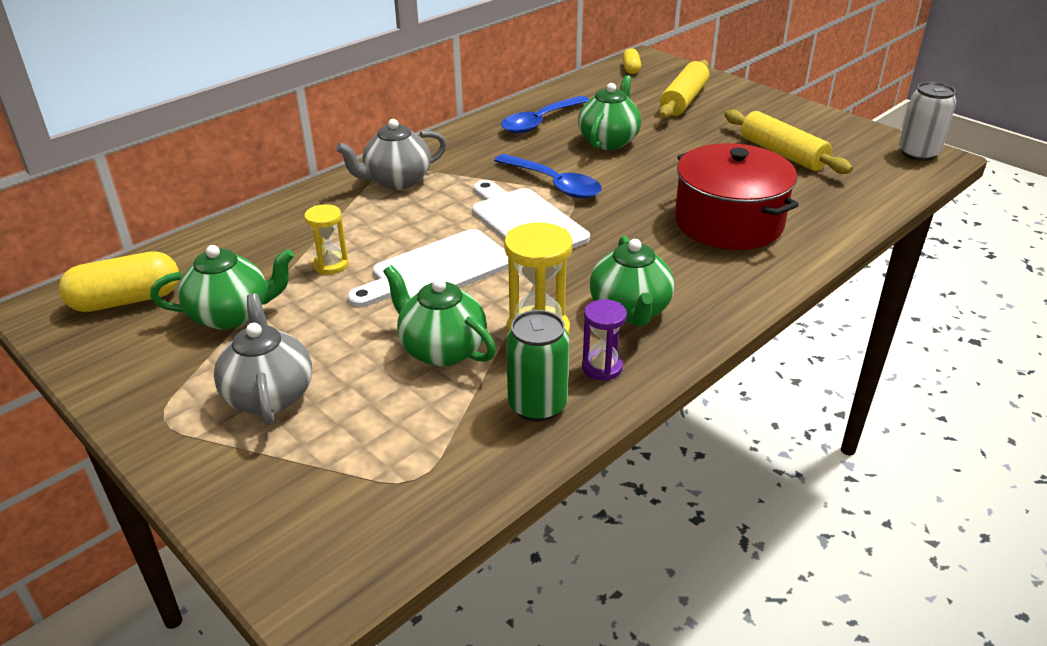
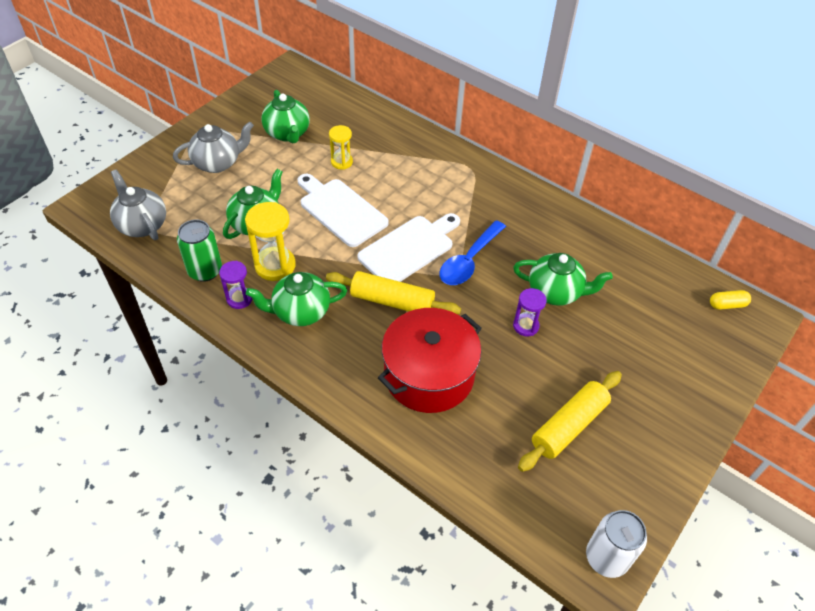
camera: 80 degrees right, 15 degrees up
(126, 300) = (299, 93): yellow capsule -> none
(396, 181) = (454, 174): grey teapot -> grey teapot (142, 225)
(540, 122) = (578, 244): blue spoon -> none
(656, 161) = (525, 326): none -> purple hourglass
(683, 100) = (665, 348): yellow rolling pin -> yellow rolling pin (392, 301)

